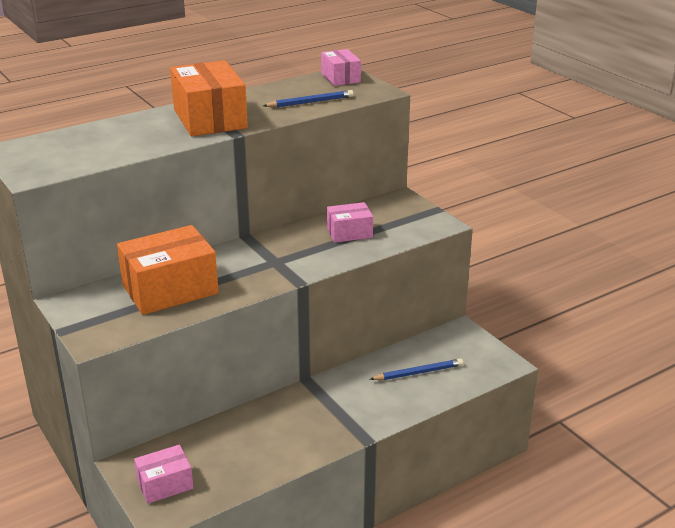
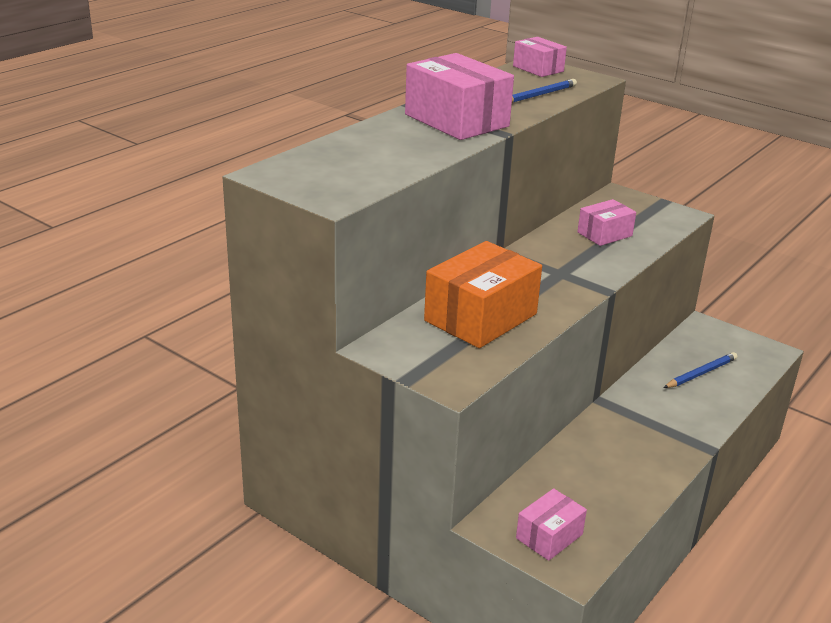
camera: 20 degrees left, 0 degrees up
(210, 119) = (456, 120): orange box -> pink box

